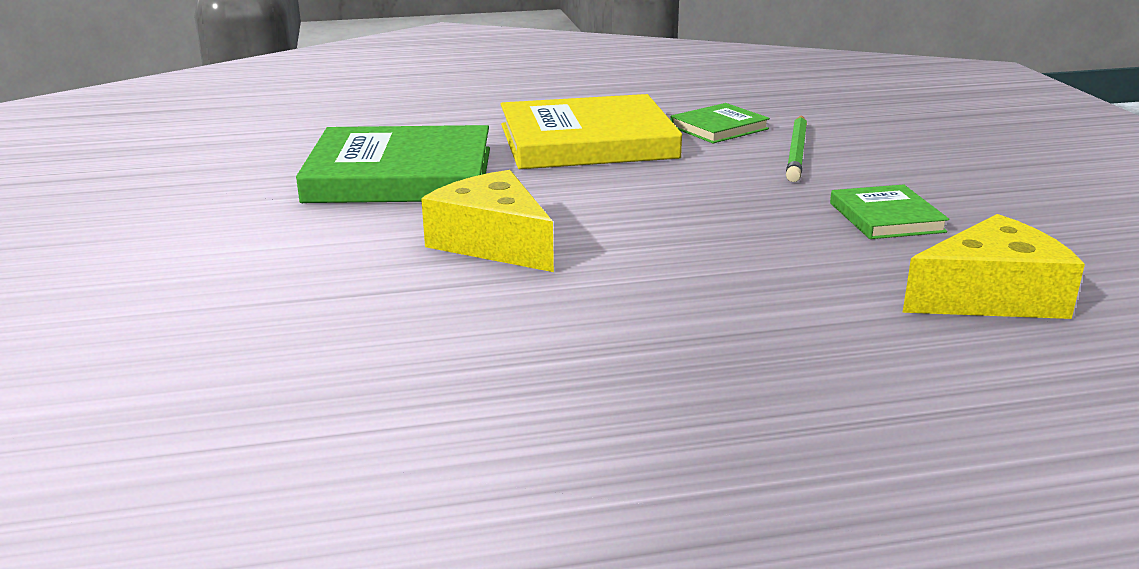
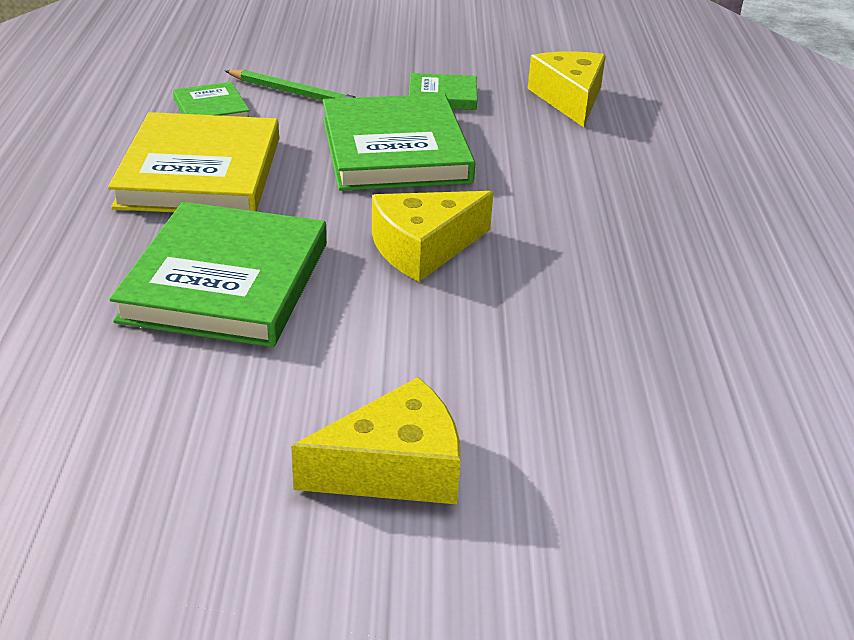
camera: 80 degrees left, 10 degrees up
(117, 266) = (394, 468): none -> yellow cheese
(708, 208) = (395, 150): none -> green book

